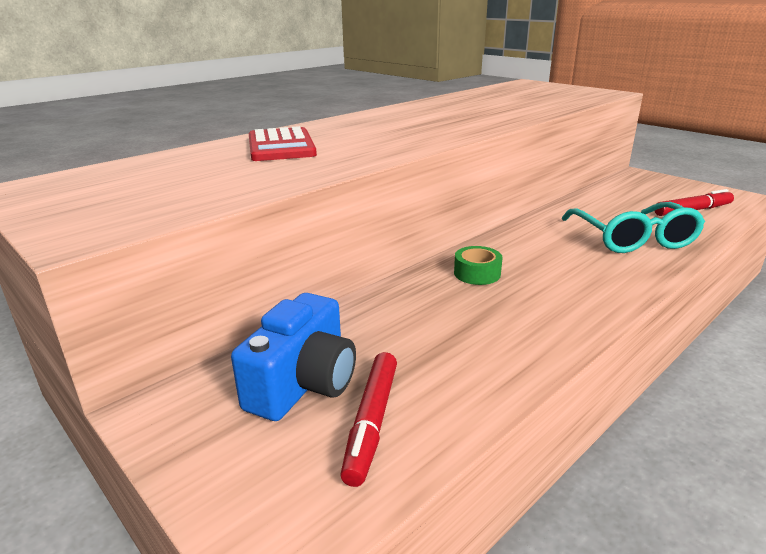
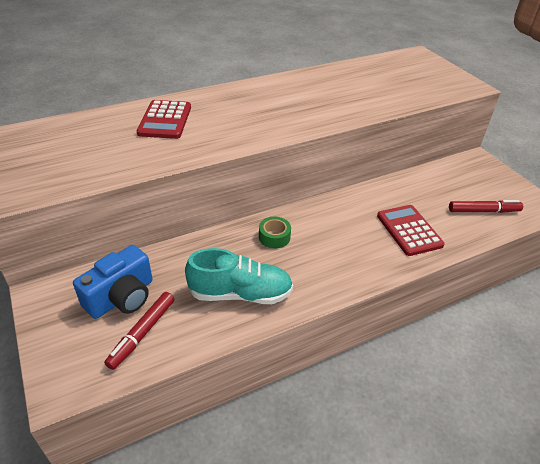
camera: 15 degrees right, 15 degrees up
(485, 340) = (240, 293): none -> turquoise shoe
(633, 239) = (409, 230): turquoise glasses -> red calculator

